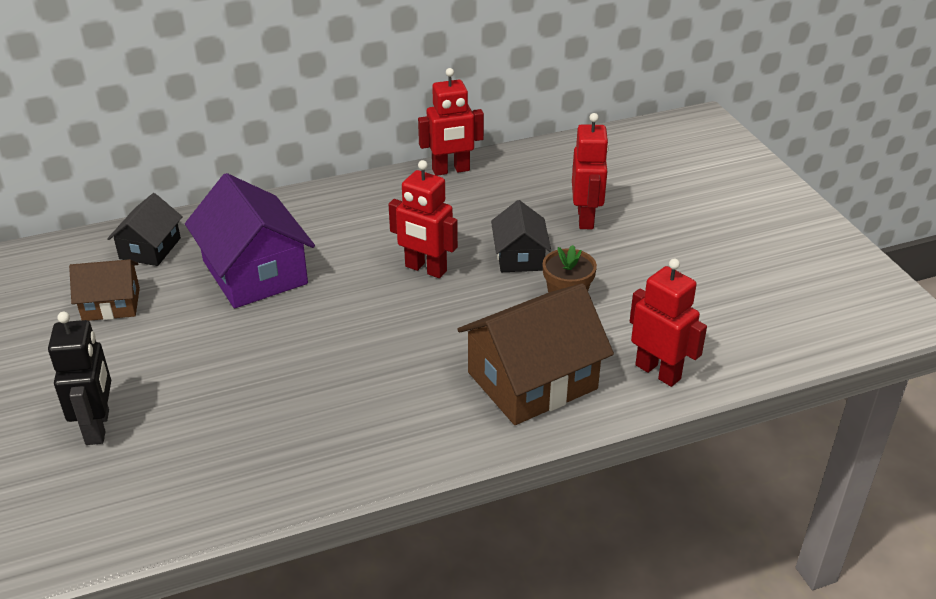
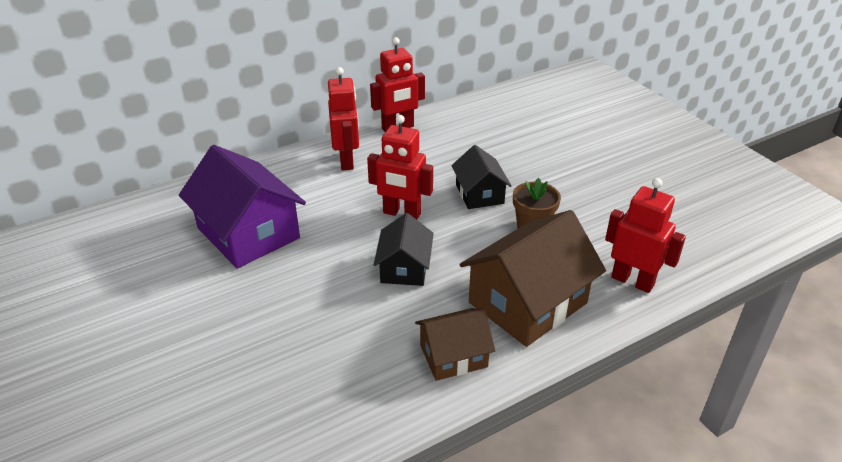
camera: 10 degrees left, 0 degrees up
(98, 427) = (127, 403): black robot -> none
(111, 304) = (117, 278): brown house -> brown house (453, 356)
(150, 248) = (144, 222): black house -> black house (404, 268)
(586, 218) = (524, 156): red robot -> red robot (347, 161)

